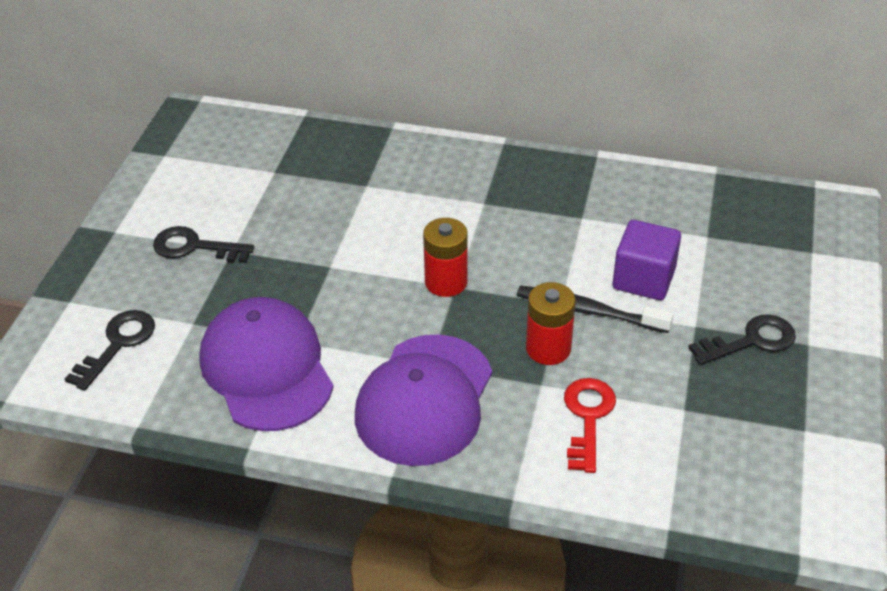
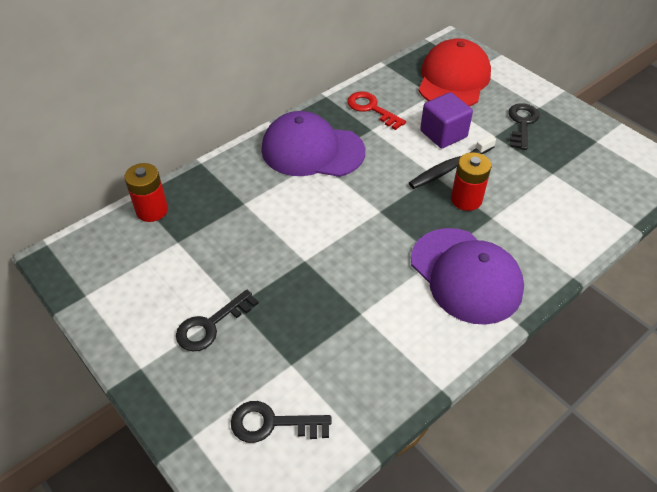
camera: 55 degrees left, 5 degrees up
(118, 344) = (272, 423): black key -> black key turned 60 degrees counterclockwise
(266, 368) = (374, 342): purple cap -> purple cap (312, 150)
(446, 282) = (372, 213): red battery -> red battery (152, 210)
(588, 417) = (532, 212): red key -> red key (371, 109)
(762, 241) = (453, 79): none -> red cap

